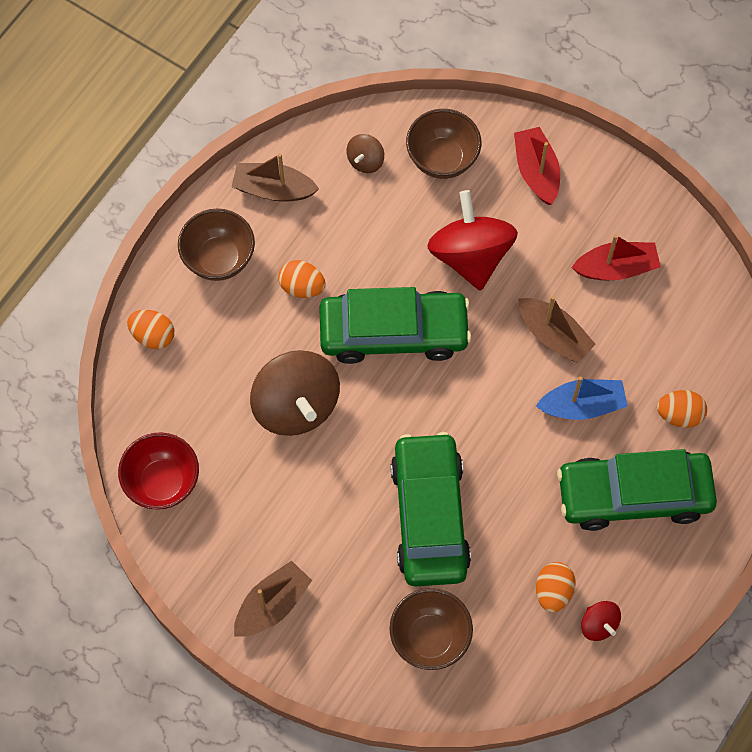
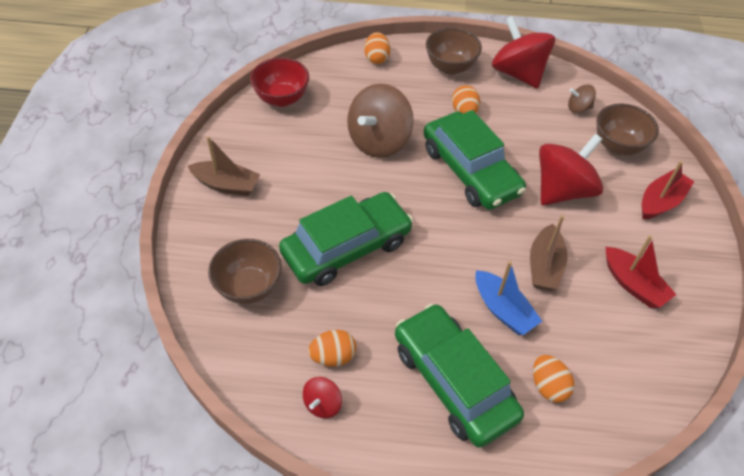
camera: 60 degrees right, 15 degrees down
(273, 189) = (518, 73): brown boat -> red spinning top

